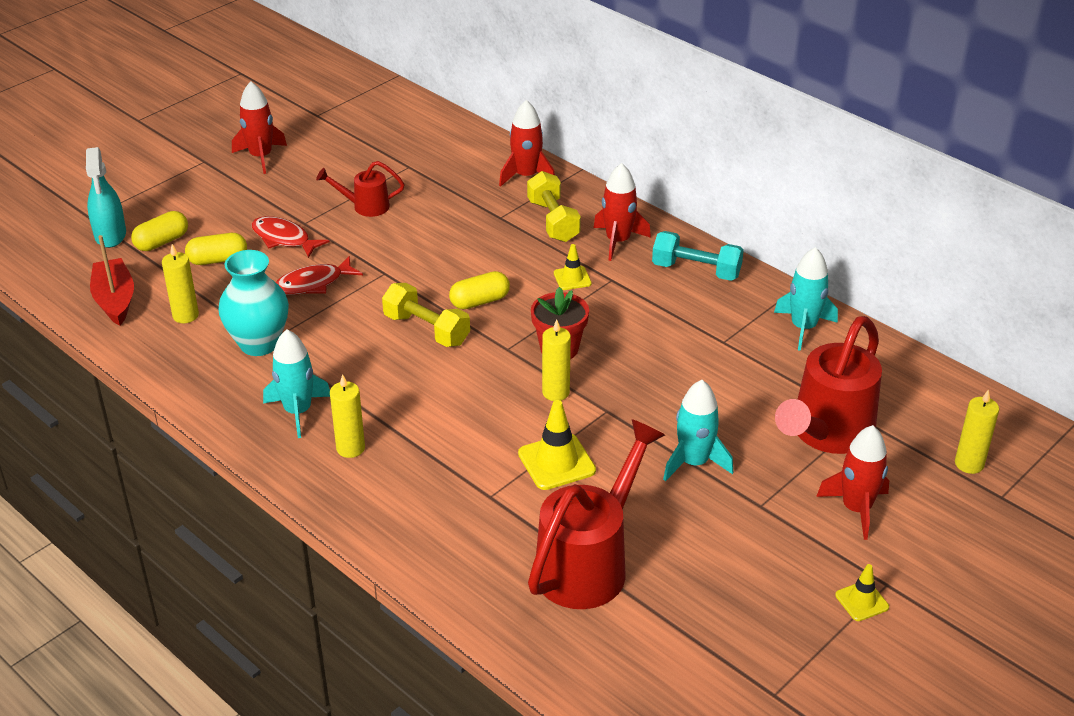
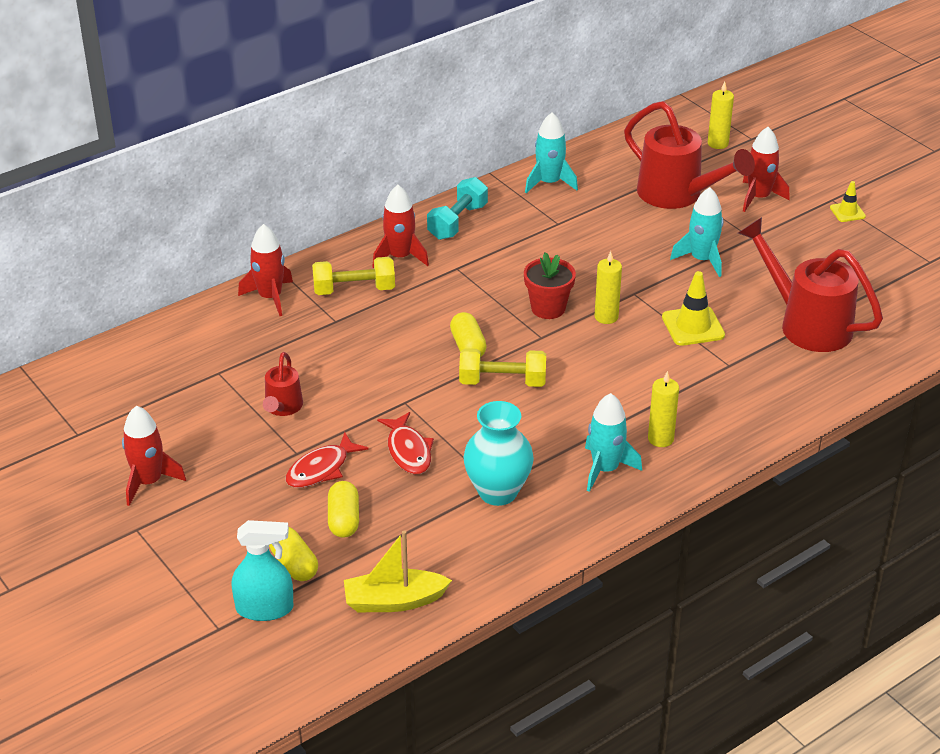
camera: 80 degrees left, 0 degrees up
(115, 300) = (394, 601): red boat -> yellow boat
(185, 315) = (437, 545): yellow candle -> none
(426, 330) = (502, 382): yellow dumbbell -> yellow dumbbell turned 45 degrees clockwise
(572, 278) = (448, 289): yellow traffic cone -> none

